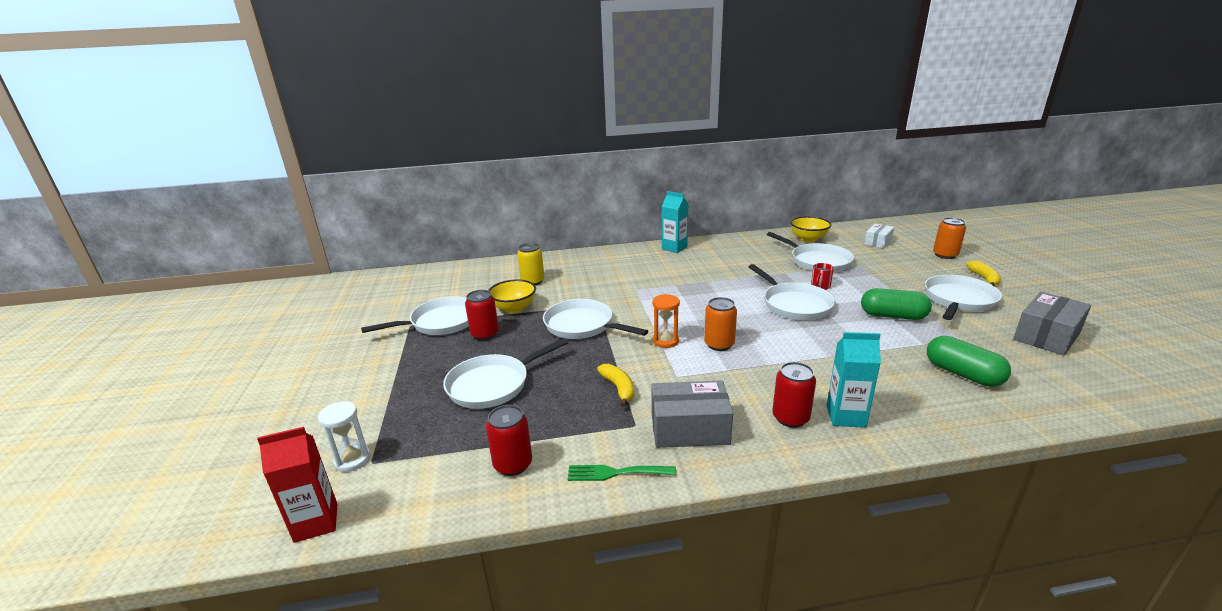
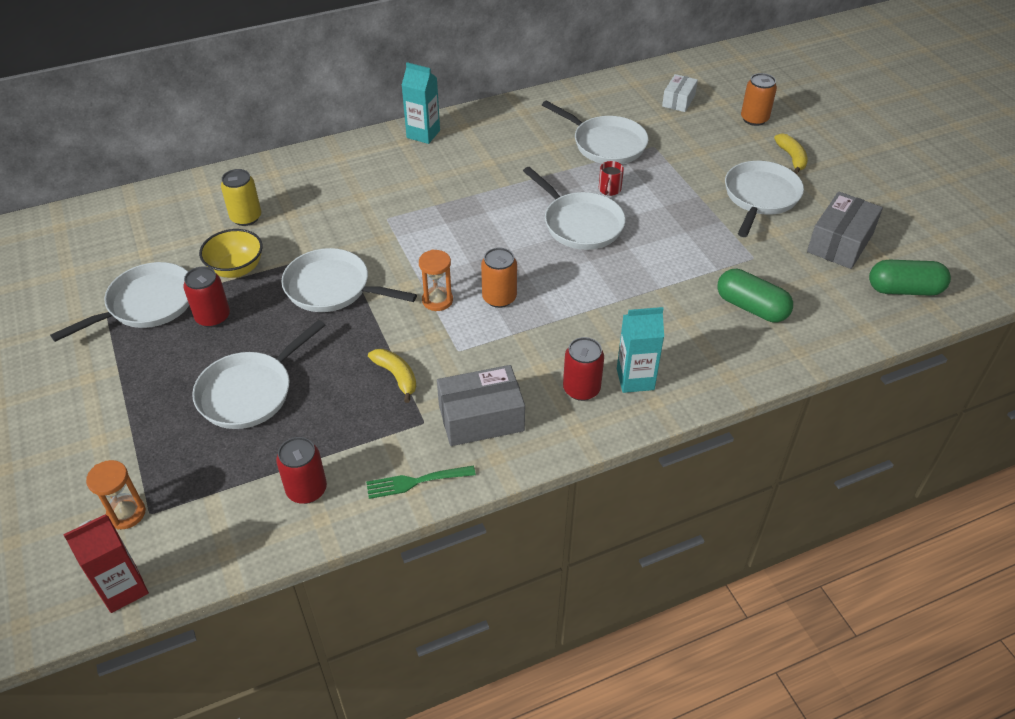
camera: 15 degrees left, 20 degrees up
(352, 460) = (126, 513): white hourglass -> orange hourglass
(808, 239) = (594, 101): yellow bowl -> none
(892, 316) = (688, 230): green capsule -> green capsule (904, 290)

